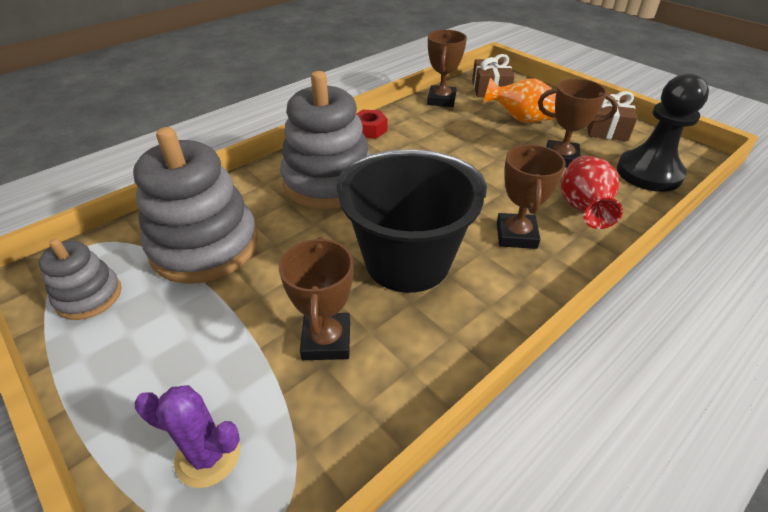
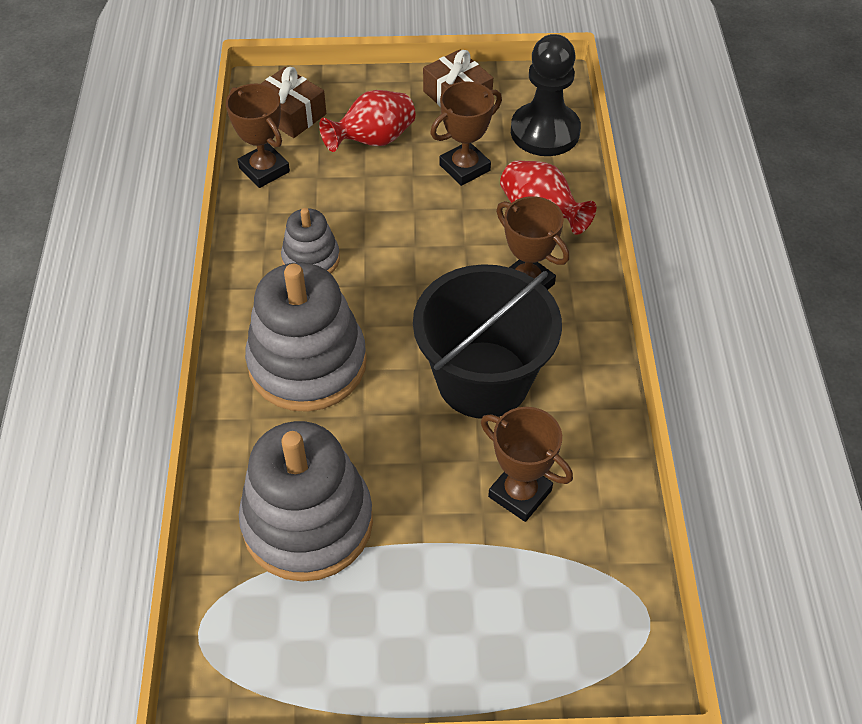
camera: 50 degrees left, 10 degrees up
(89, 296) = (292, 653): grey stacking toy -> grey stacking toy (311, 259)
(208, 455) = (562, 630): purple cactus -> none
(369, 130) = (250, 269): red nut -> none
(520, 119) = (373, 141): orange vase -> red vase

